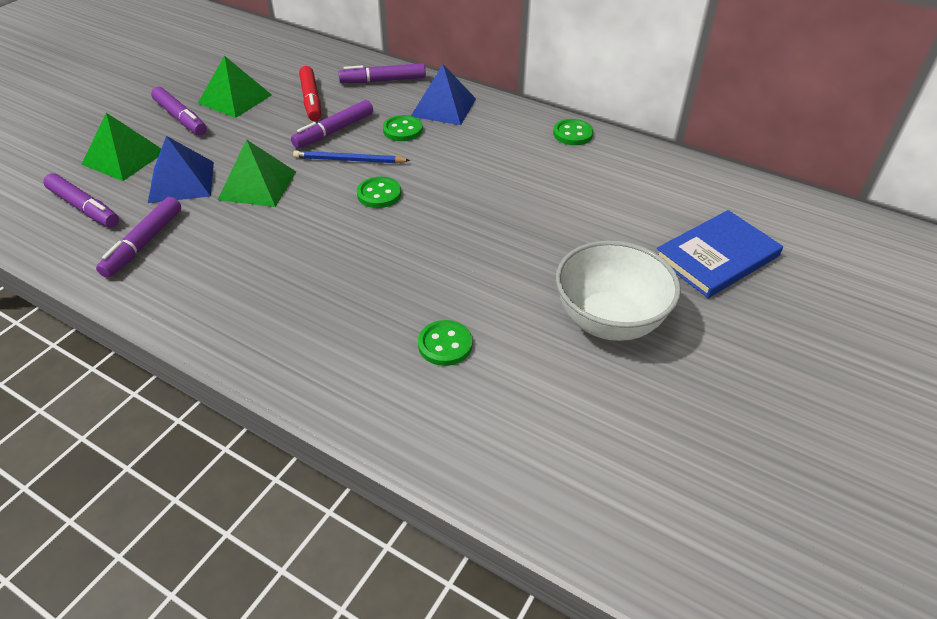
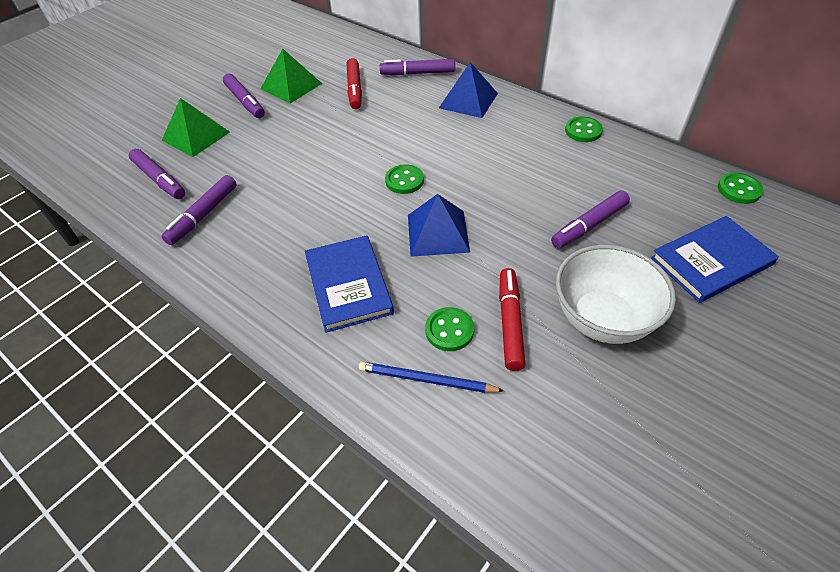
camera: 10 degrees right, 5 degrees up
(181, 182) = (239, 160): blue pyramid -> blue pyramid (437, 233)
(257, 185) = (302, 167): green pyramid -> none
(326, 306) = (348, 285): none -> blue book
(334, 131) = (371, 119): purple marker -> purple marker (589, 225)
(349, 160) = (381, 147): blue pencil -> blue pencil (426, 380)
(402, 130) = (430, 120): green button -> green button (739, 190)
(510, 332) = (510, 323): none -> red marker

